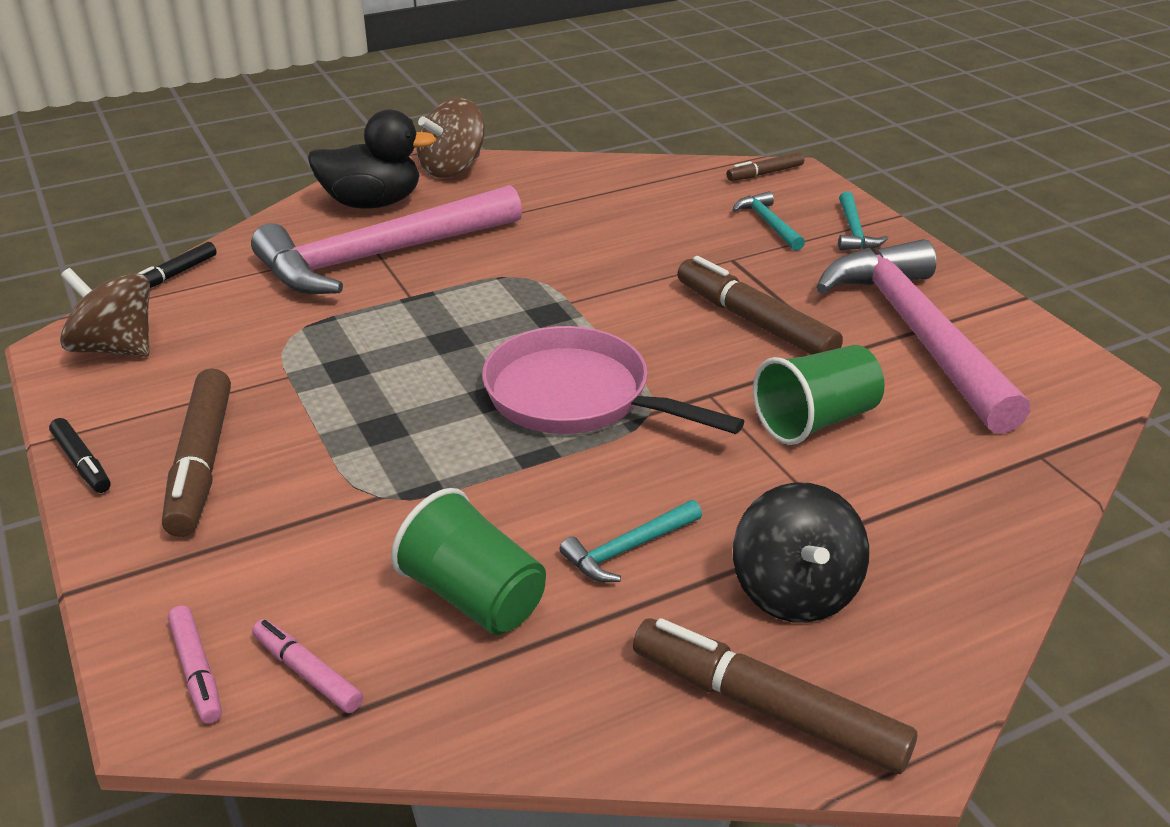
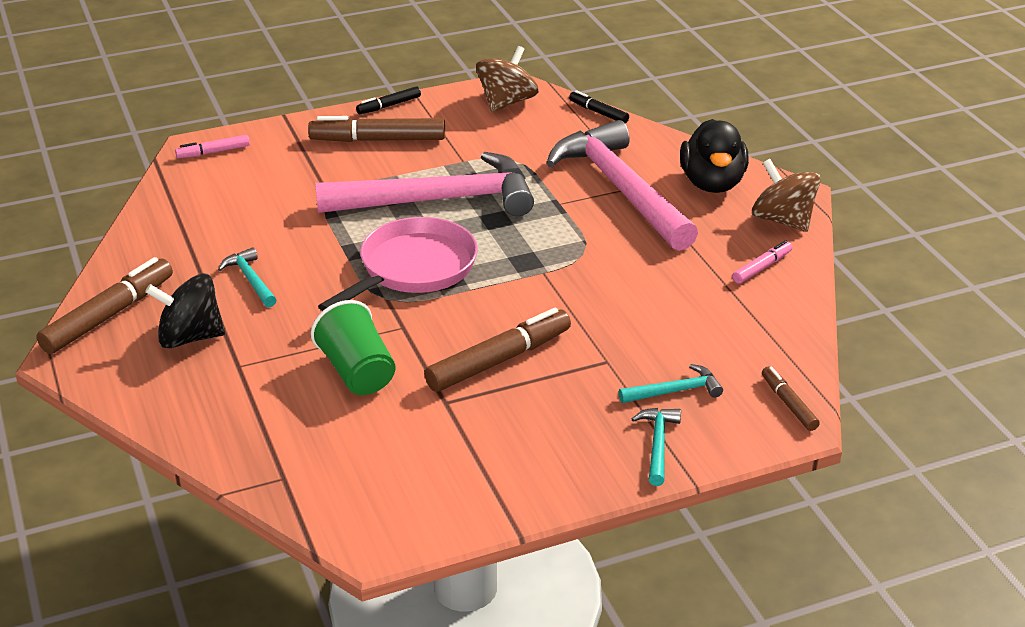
camera: 95 degrees right, 0 degrees up
(307, 673) = (198, 181): pink marker -> pink marker (762, 267)
(474, 597) = (232, 227): green cup -> none
(854, 231) = (658, 444): turquoise hammer -> turquoise hammer turned 90 degrees clockwise
(918, 334) = (465, 448): pink hammer -> pink hammer (439, 200)

